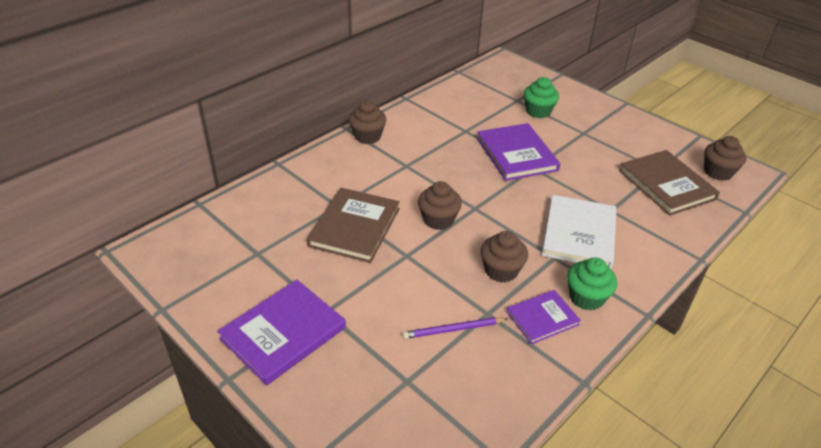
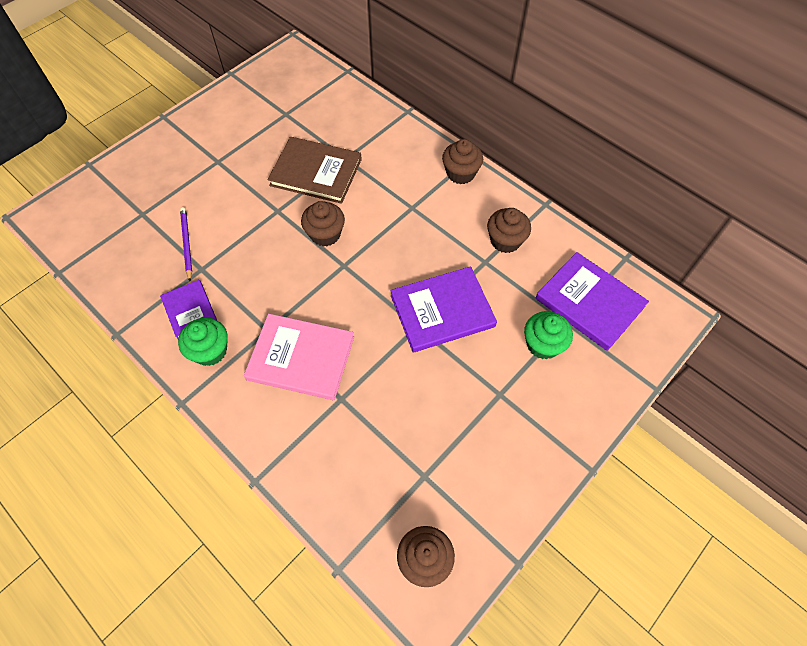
camera: 90 degrees right, 20 degrees up
(283, 333) = (199, 139): purple book -> purple book (589, 302)
(501, 270) = (252, 282): brown cupcake -> brown cupcake (505, 241)
(579, 234) = (301, 358): white book -> pink book
(666, 185) = (392, 477): brown book -> none

